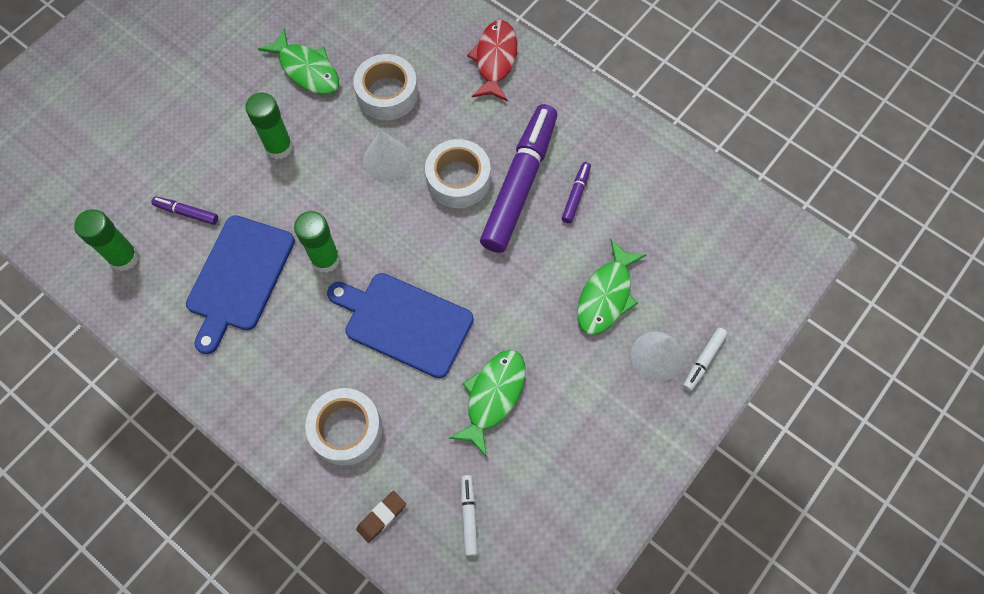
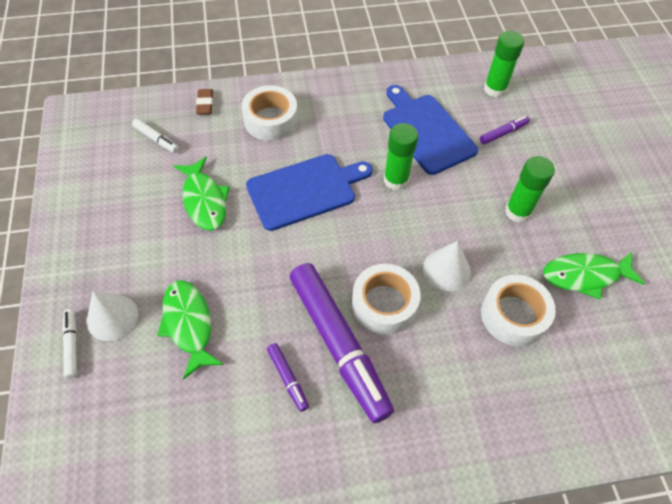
camera: 130 degrees right, 10 degrees down
(495, 60) = (484, 432): red fish -> none

